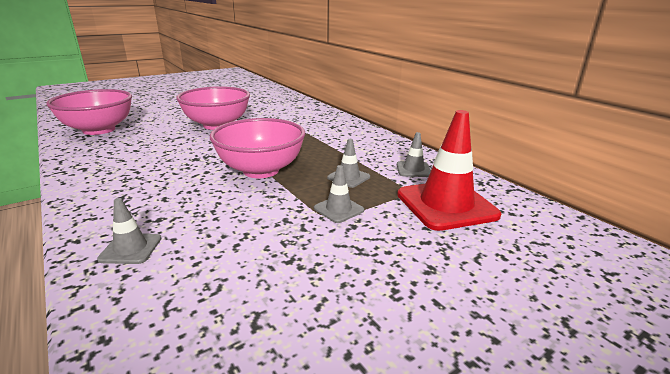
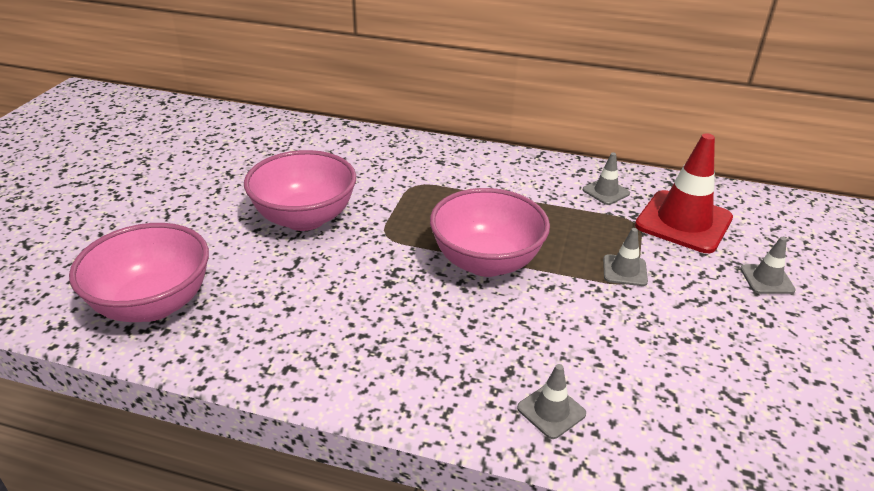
camera: 40 degrees left, 10 degrees up
(348, 177) = (573, 229): grey traffic cone -> grey traffic cone (766, 279)

